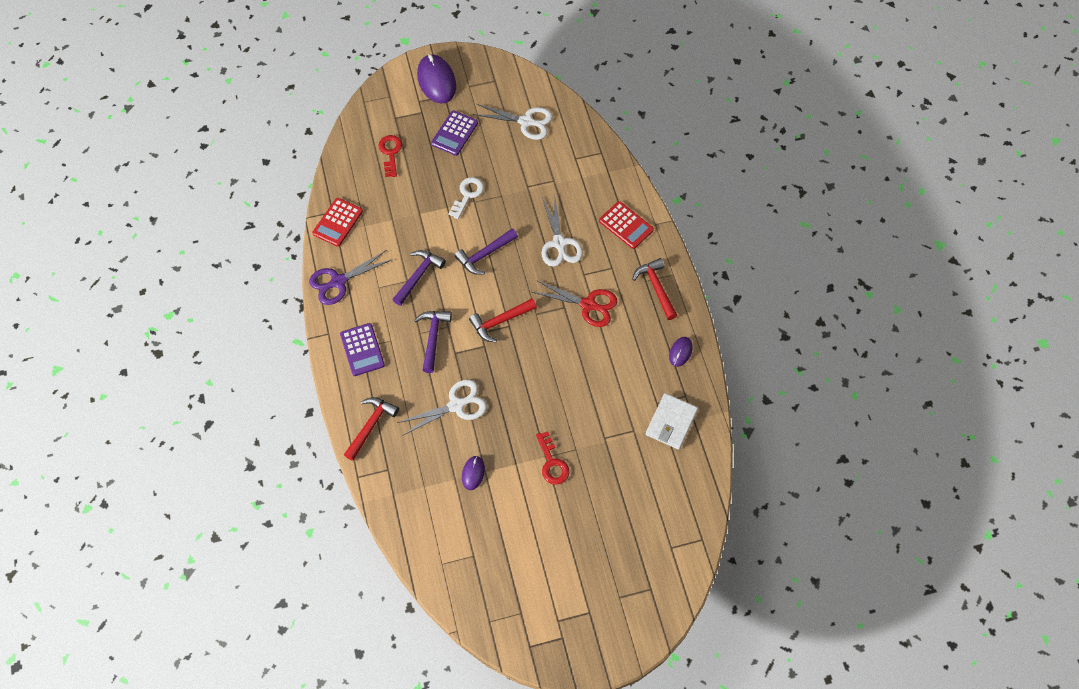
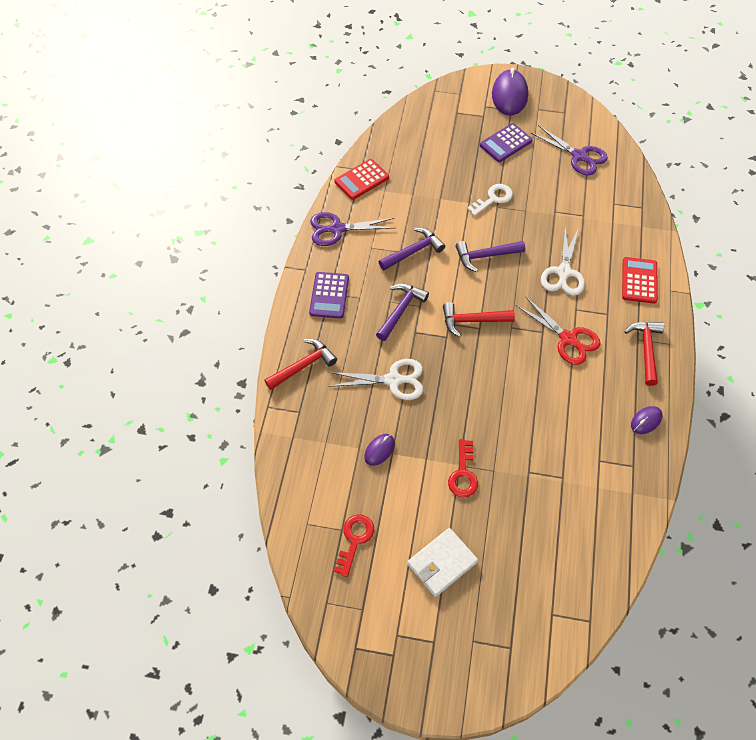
camera: 25 degrees right, 5 degrees down
(390, 153) = (438, 139): red key -> red key (355, 540)
(526, 122) = (579, 156): white scissors -> purple scissors
(626, 225) = (639, 280): red calculator -> red calculator turned 150 degrees counterclockwise
(671, 422) = (606, 486): white wallet -> white wallet (442, 563)

